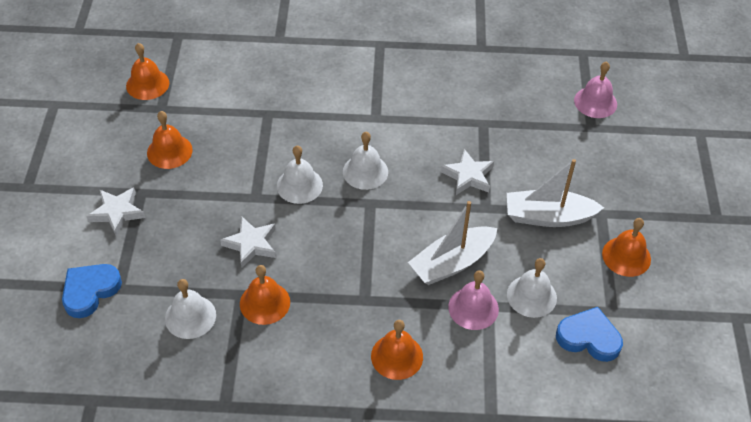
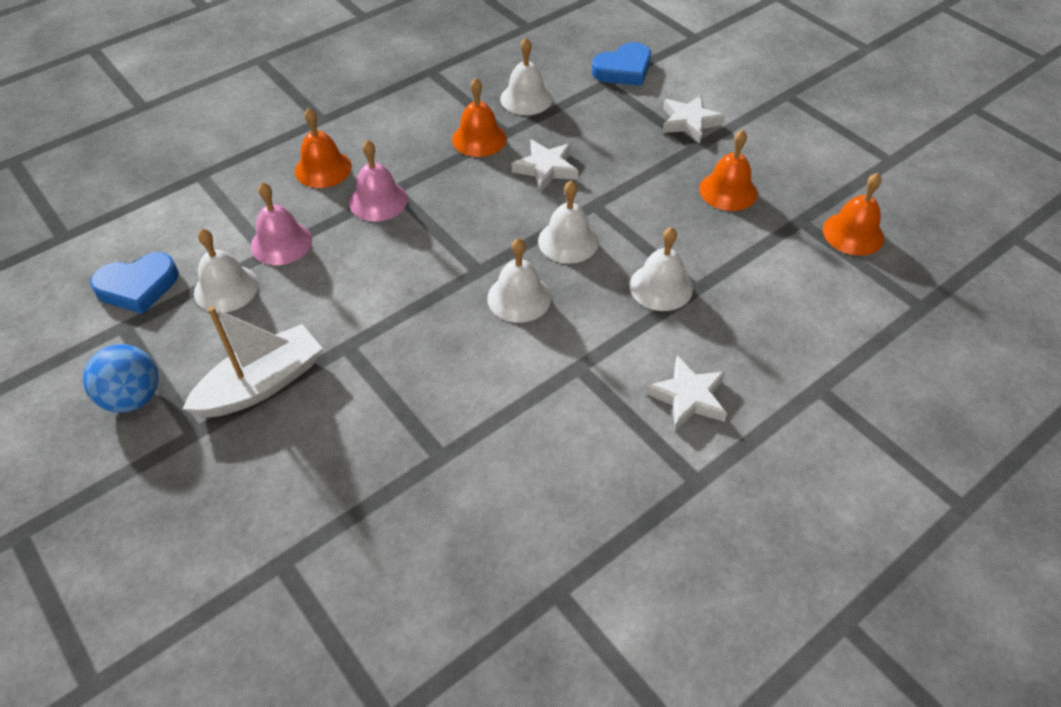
camera: 140 degrees right, 0 degrees up
(90, 291) = (623, 70): blue heart -> blue heart turned 60 degrees clockwise
(284, 126) = (661, 286): none -> white bell
(452, 263) = (337, 268): white boat -> none
(468, 176) = (399, 370): white star -> white star (688, 397)
(595, 102) = (302, 619): pink bell -> pink bell (378, 201)
(626, 256) = (133, 397): orange bell -> blue ball

